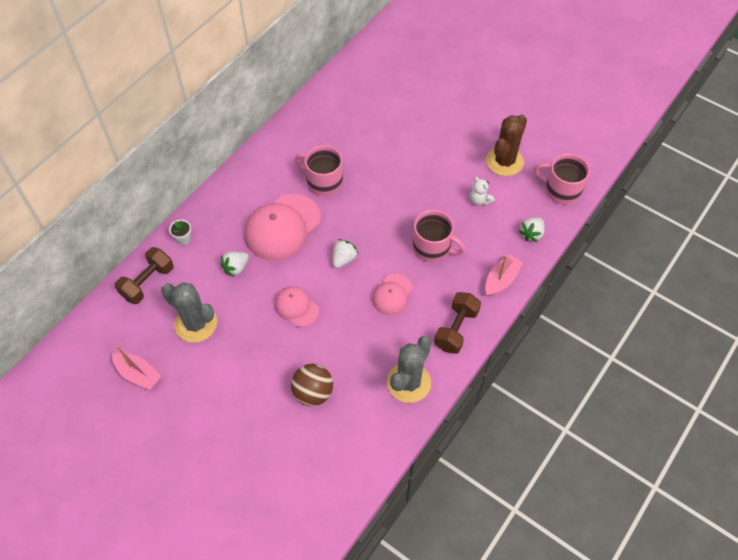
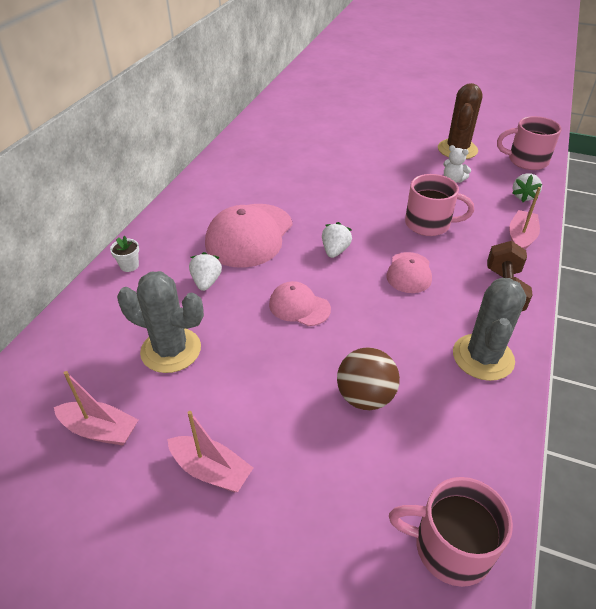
camera: 15 degrees left, 15 degrees down
(148, 282) = (91, 318): brown dumbbell -> none
(199, 419) = (211, 470): none -> pink boat
(236, 268) = (206, 282): white strawberry -> white strawberry turned 150 degrees clockwise
(323, 181) = (279, 191): pink mug -> pink mug (449, 547)

